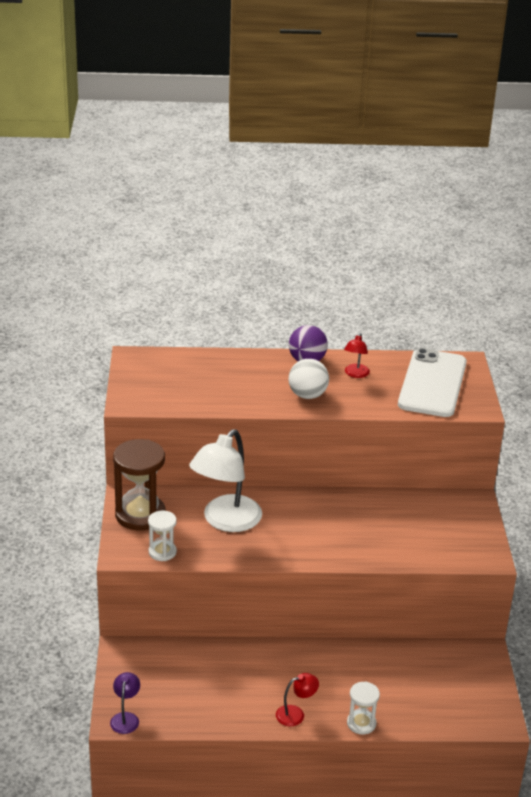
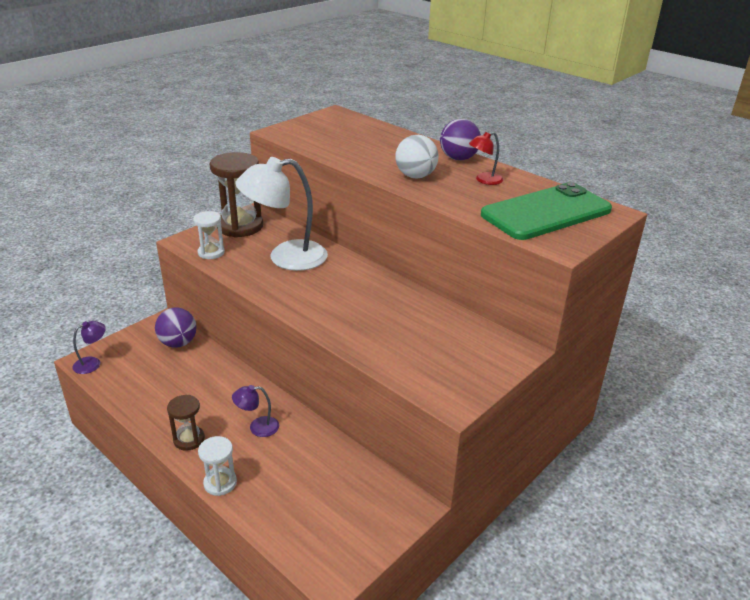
camera: 45 degrees right, 0 degrees up
(164, 656) = (178, 343): none -> purple ball
(296, 714) = (189, 439): red lamp -> brown hourglass
(326, 673) = (257, 427): none -> purple lamp
(432, 383) = (546, 212): white phone -> green phone

